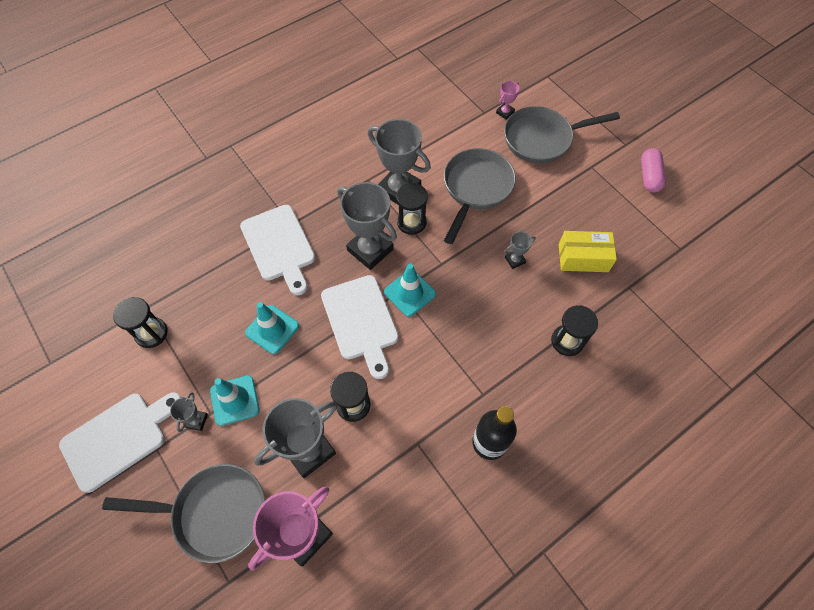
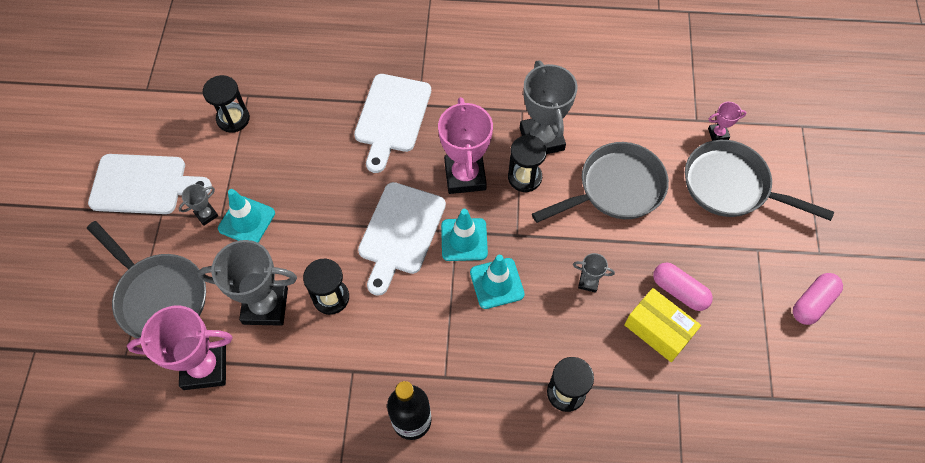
camera: 40 degrees right, 0 degrees up
(272, 329) = (324, 185): turquoise traffic cone -> turquoise traffic cone (497, 283)
(370, 250) = (465, 176): grey trophy -> pink trophy
(572, 225) = (679, 291): none -> pink capsule

